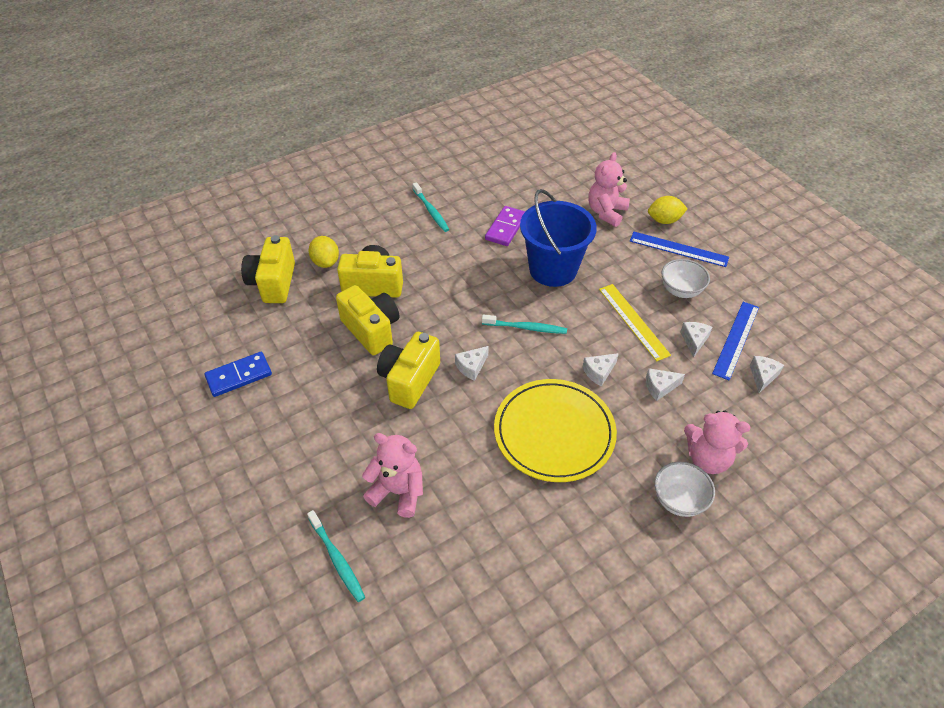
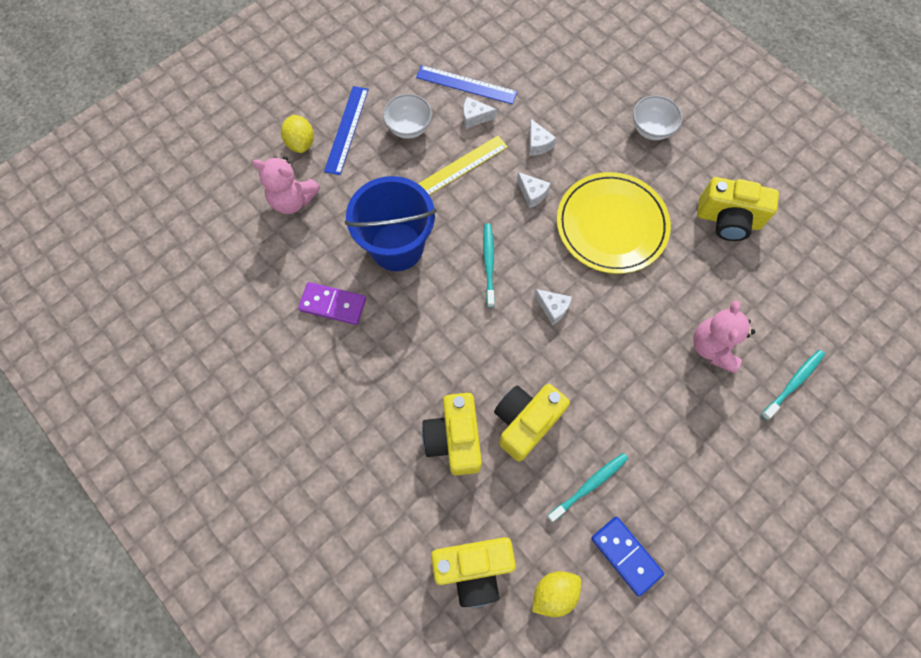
camera: 100 degrees left, 20 degrees up
(325, 262) = (425, 510): yellow lemon -> yellow lemon (554, 592)
(409, 380) = (585, 365): yellow camera -> yellow camera (728, 219)
(431, 211) = (311, 399): turquoise toothbrush -> turquoise toothbrush (589, 485)
(707, 458) = (605, 109): pink teddy bear -> none
(762, 376) = (506, 67): white cheese -> none

